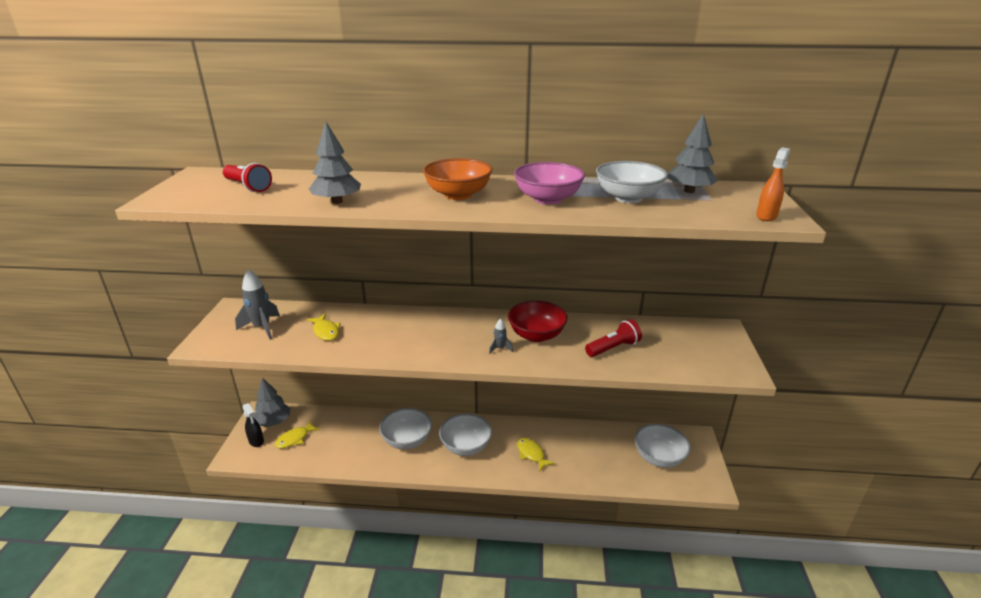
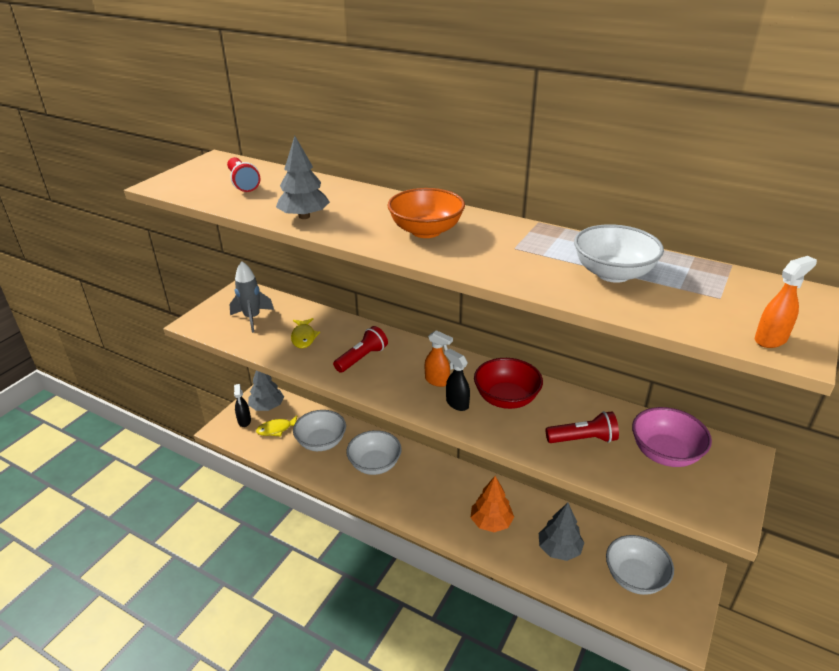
camera: 25 degrees right, 5 degrees up
(393, 335) = (362, 358): none -> red flashlight
(466, 446) = (428, 490): white bowl -> white bowl (321, 442)
(472, 336) = (437, 381): none -> orange spray bottle
(500, 349) = (457, 403): grey rocket -> black spray bottle
(531, 454) = (491, 522): yellow fish -> orange tree
(548, 199) = (516, 256): pink bowl -> pink bowl (665, 453)
(689, 191) = (702, 279): grey tree -> grey tree (559, 549)

